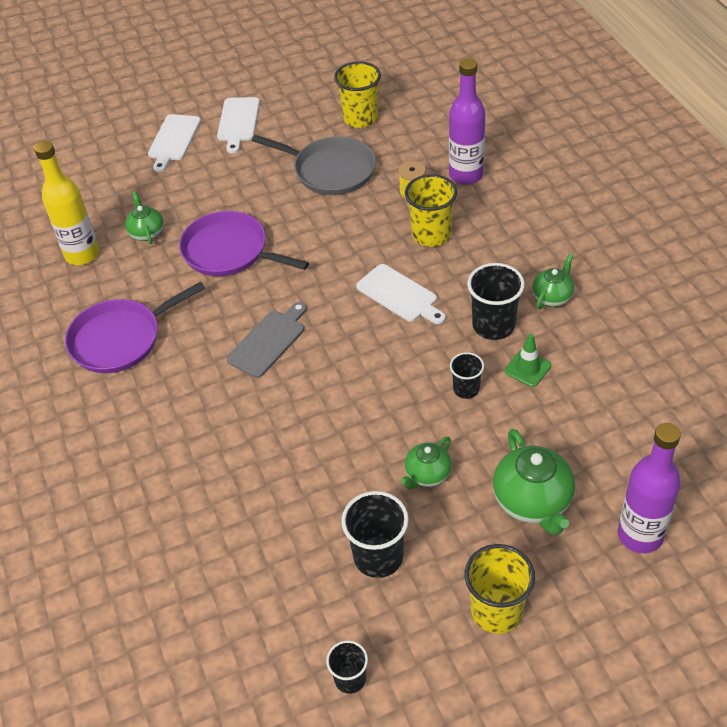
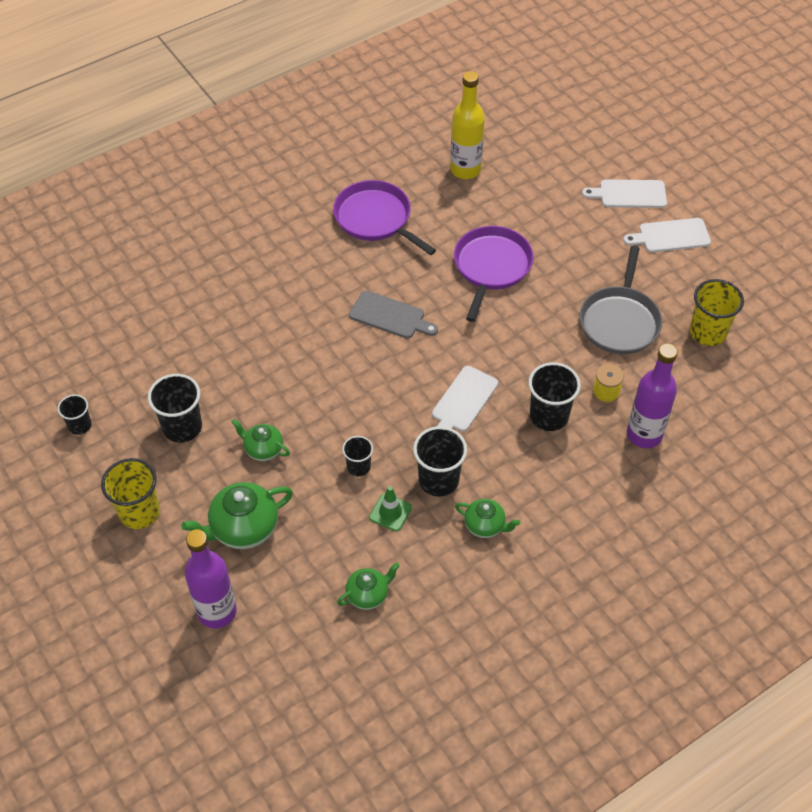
camera: 75 degrees right, 5 degrees up
(147, 233) = (501, 205): green teapot -> green teapot (368, 595)
(431, 234) = (549, 416): yellow cup -> black cup

